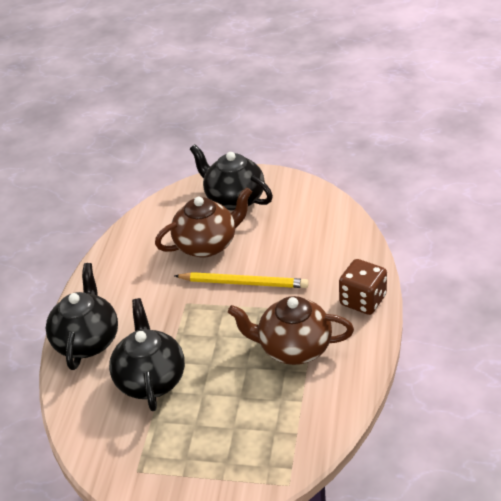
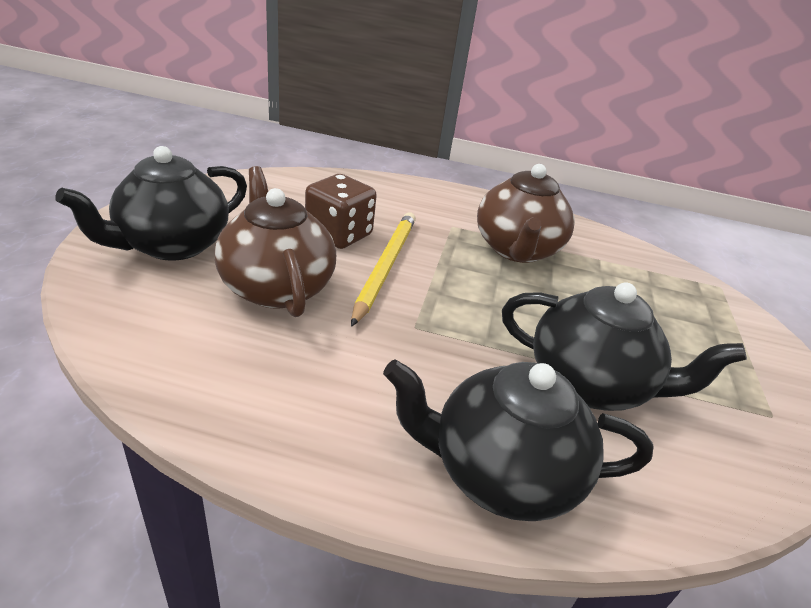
camera: 95 degrees left, 5 degrees down
(150, 379) = (589, 384): black teapot -> black teapot turned 150 degrees counterclockwise
(363, 300) = (441, 196): brown dice -> brown dice (339, 234)

